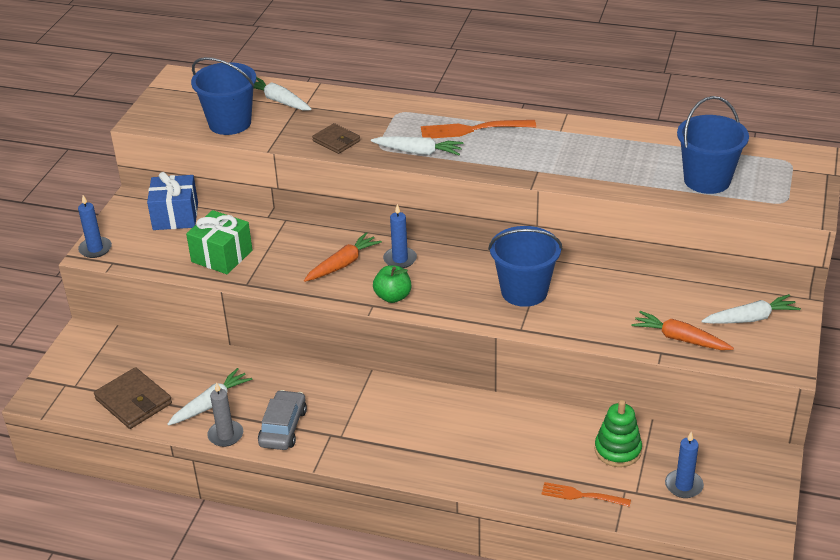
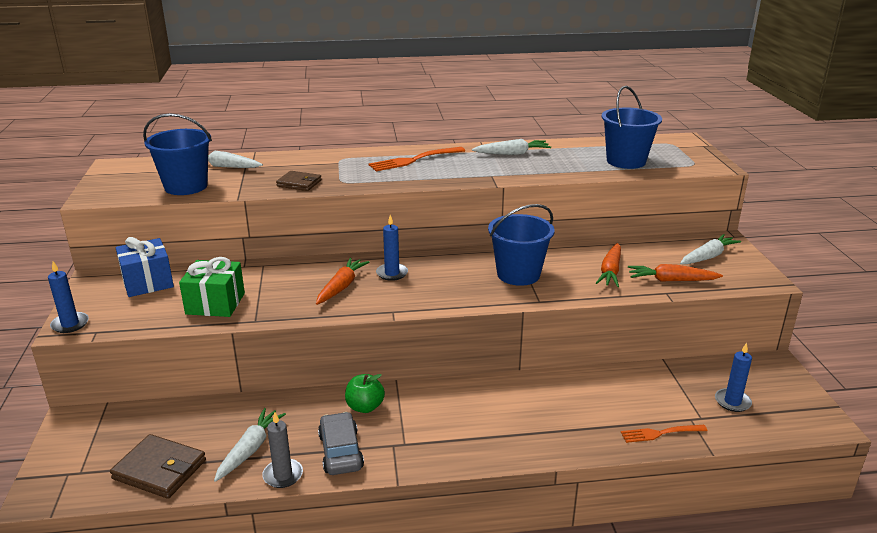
camera: 25 degrees left, 10 degrees down
(393, 297) = (407, 301): green apple -> green apple (365, 407)
(418, 152) = (380, 179): white carrot -> white carrot (512, 154)
(617, 450) = (657, 389): green stacking toy -> none
(624, 311) = (610, 271): none -> orange carrot

